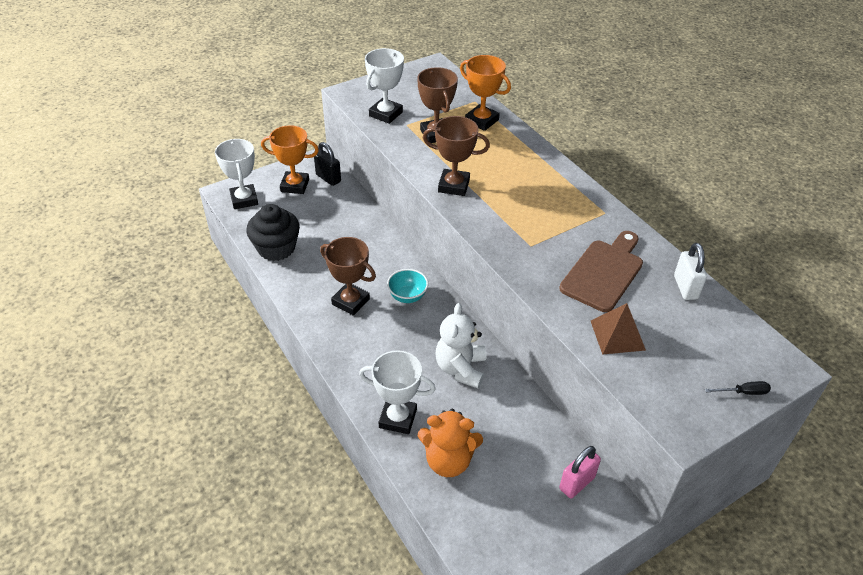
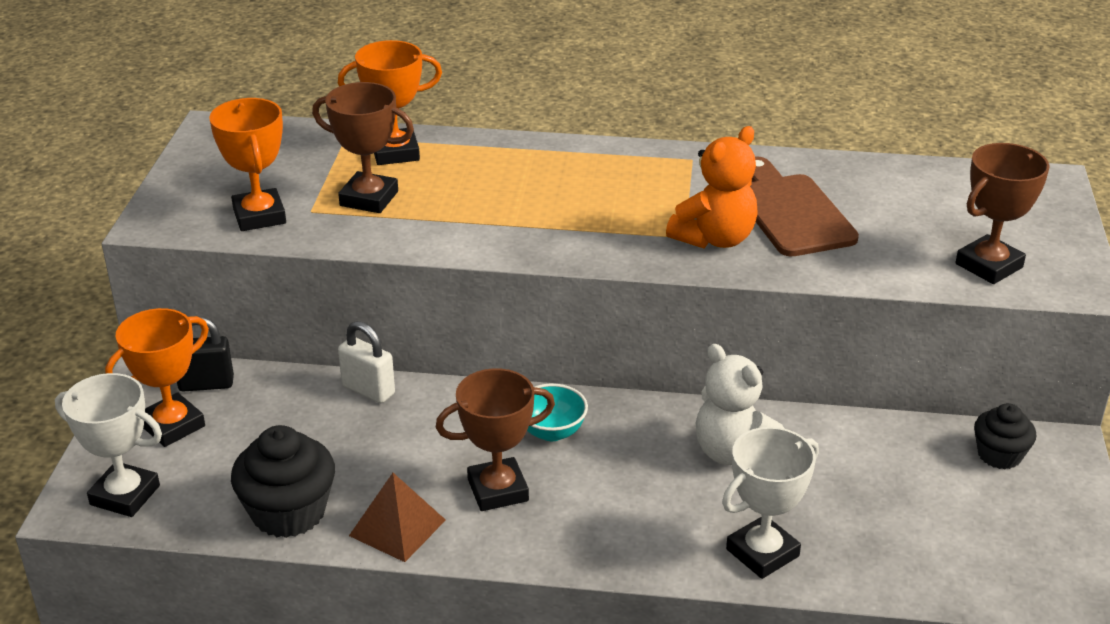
camera: 50 degrees left, 10 degrees down
(386, 114) = (259, 216): white trophy -> orange trophy
(448, 461) = (875, 542): orange teddy bear -> orange teddy bear (714, 239)
(454, 186) = (496, 236): brown trophy -> brown trophy (989, 265)
(577, 483) = (999, 455): pink padlock -> black cupcake
(617, 335) = (900, 254): brown pyramid -> brown pyramid (397, 527)
(685, 287) = (874, 175): white padlock -> white padlock (368, 390)
(743, 392) = (1059, 223): black screwdriver -> none

